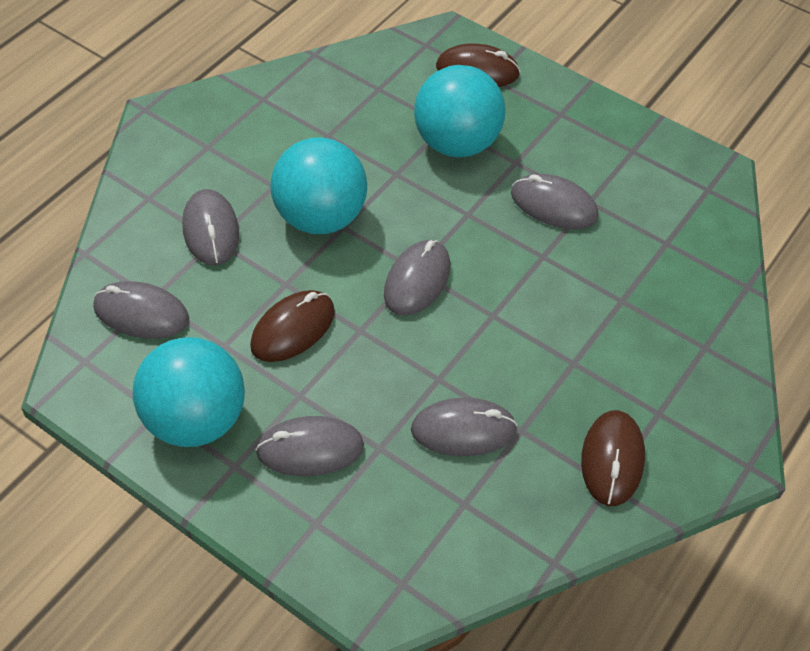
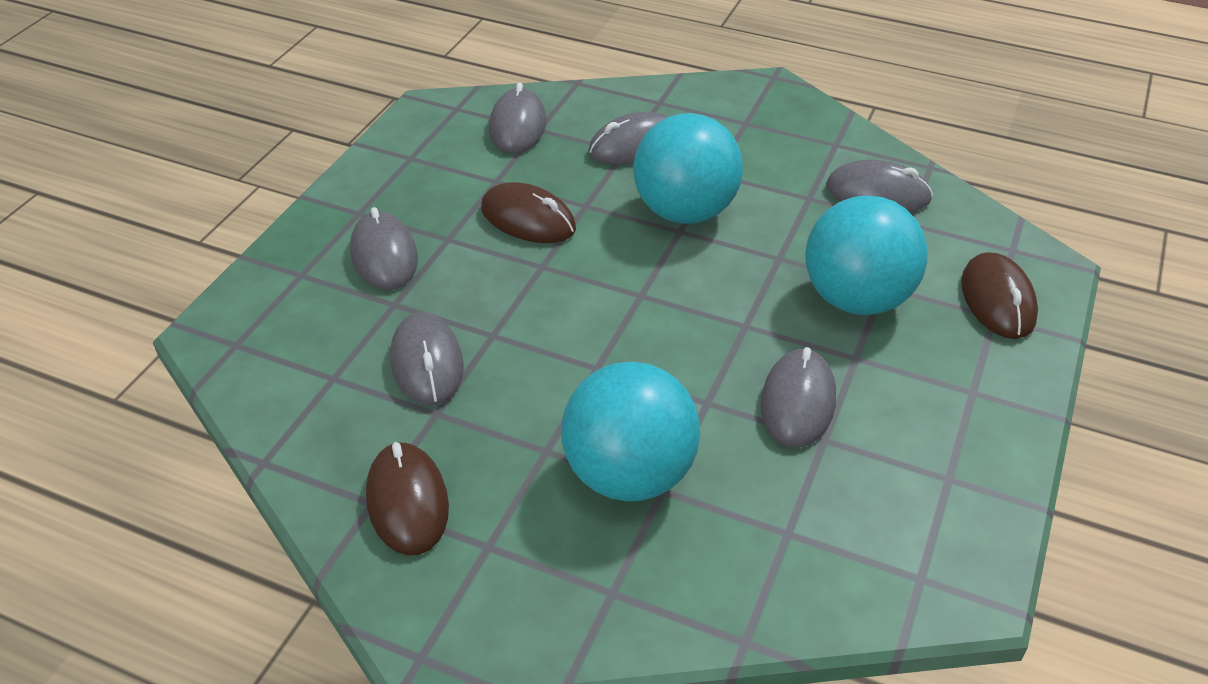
camera: 80 degrees right, 10 degrees down
(195, 419) = (405, 180): turquoise ball -> turquoise ball (629, 474)
(417, 280) = (624, 297): grey mouse -> grey mouse (877, 193)
(612, 459) = (407, 502): brown mouse -> brown mouse turned 75 degrees clockwise

